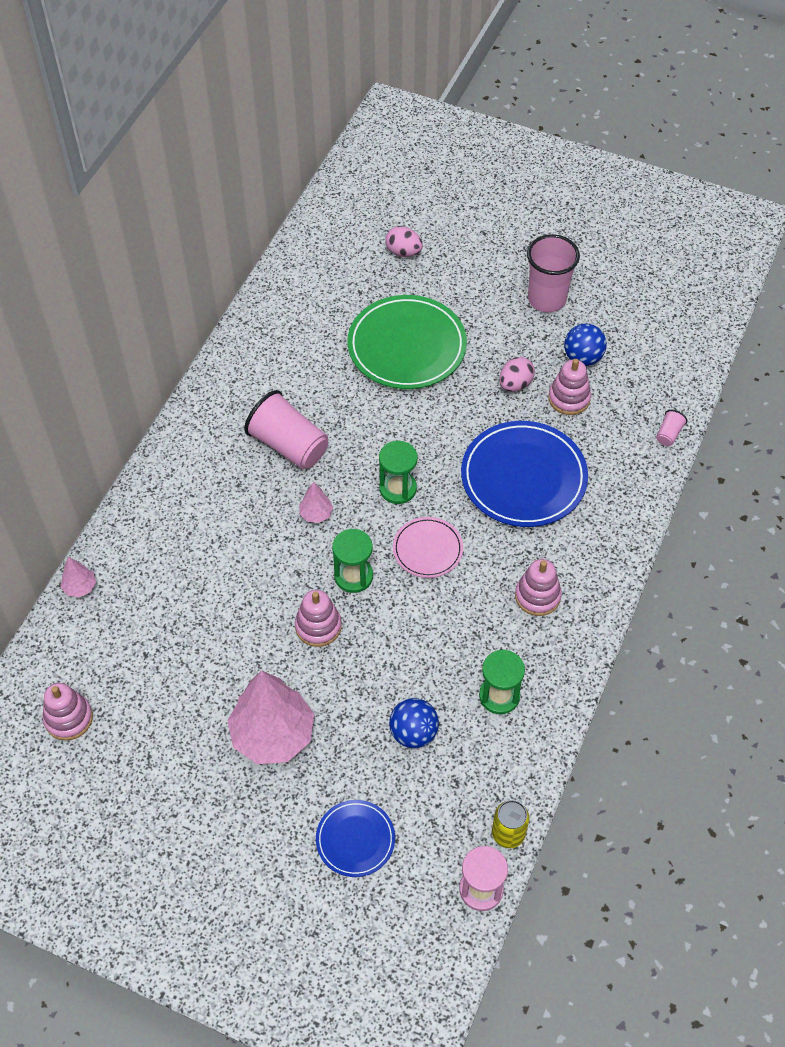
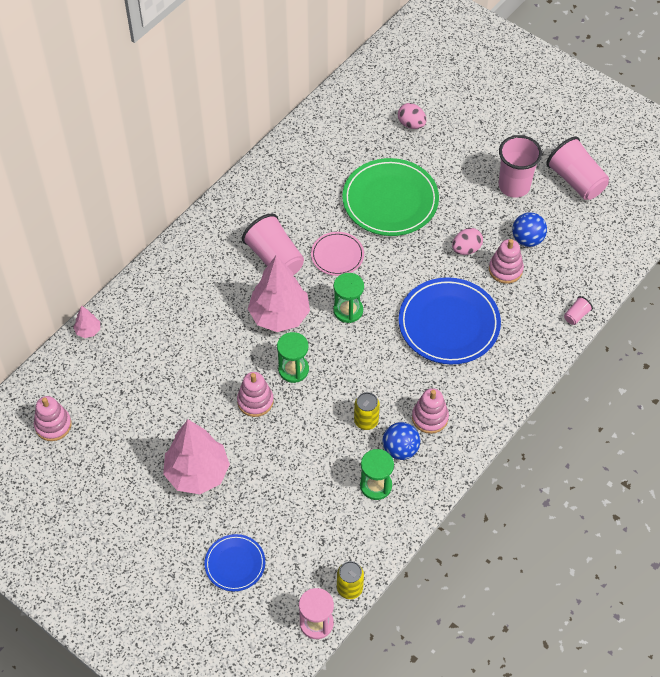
camera: 15 degrees right, 0 degrees up
(316, 514) = (279, 316): pink tree -> pink tree, size x2.29
(413, 733) = (302, 497): blue ball -> blue ball (400, 449)
(427, 549) = (356, 362): pink plate -> pink plate (337, 255)
(462, 618) = (366, 421): none -> yellow can
(615, 278) = (576, 181): none -> pink cup

